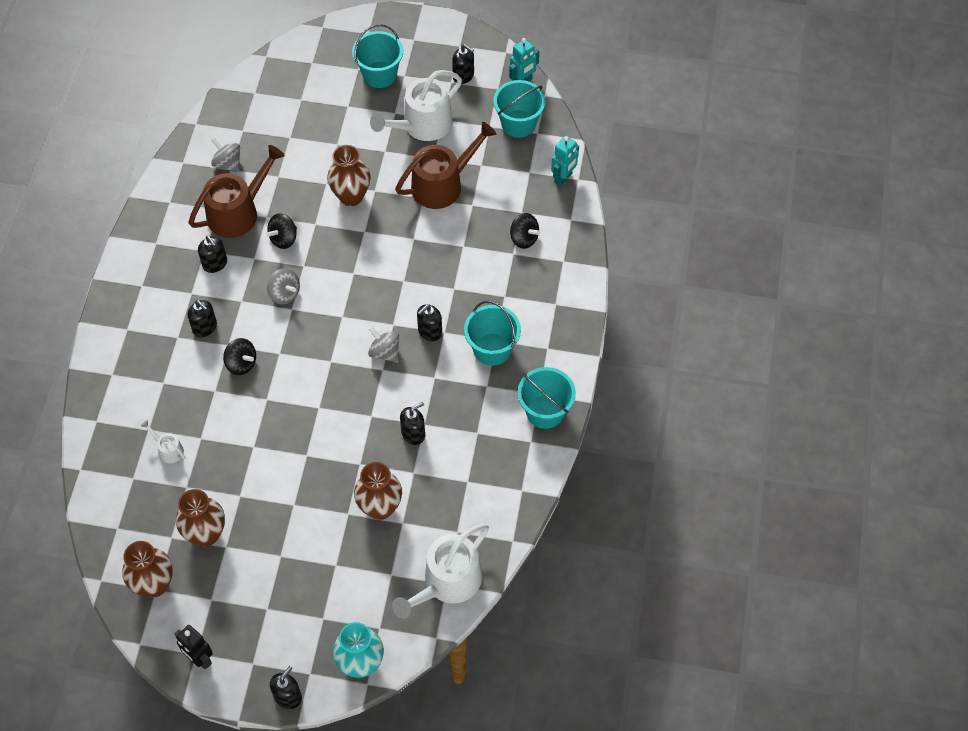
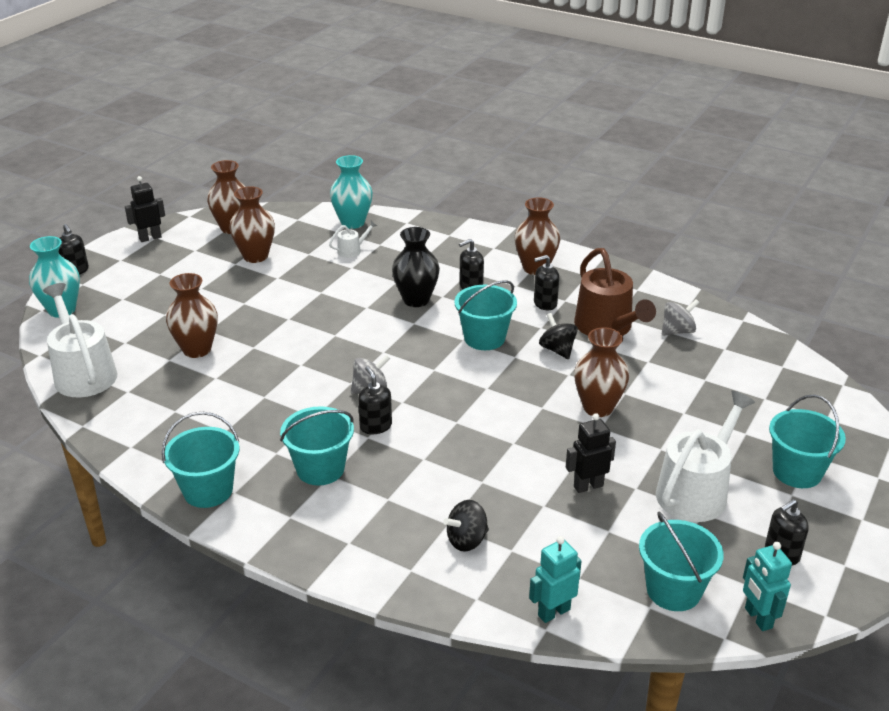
camera: 110 degrees right, 25 degrees down
(110, 471) = (352, 223): none -> turquoise vase
(156, 285) = (535, 268): none -> brown vase
(241, 364) = (416, 300): black spinning top -> black vase
(284, 294) = (484, 338): grey spinning top -> turquoise bucket
(413, 433) = (259, 387): black soap dispenser -> none
(422, 125) = (696, 491): white watering can -> white watering can turned 60 degrees clockwise
(442, 184) = (588, 486): brown watering can -> black robot
(563, 178) = (553, 612): turquoise robot -> turquoise robot turned 90 degrees clockwise

